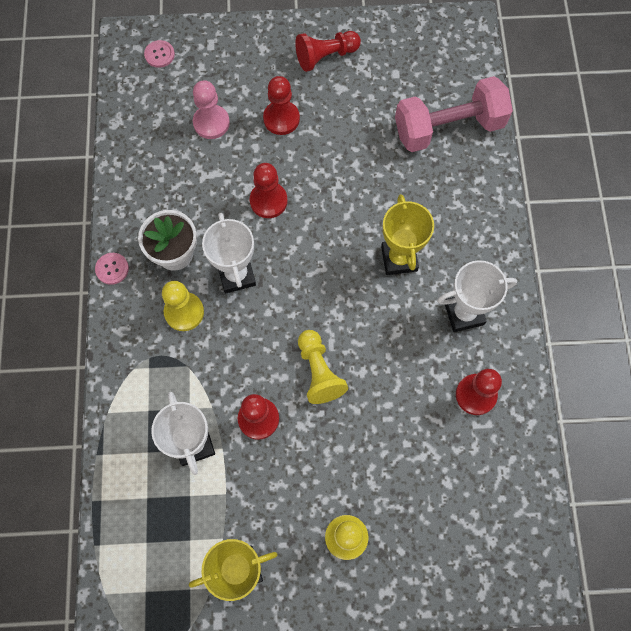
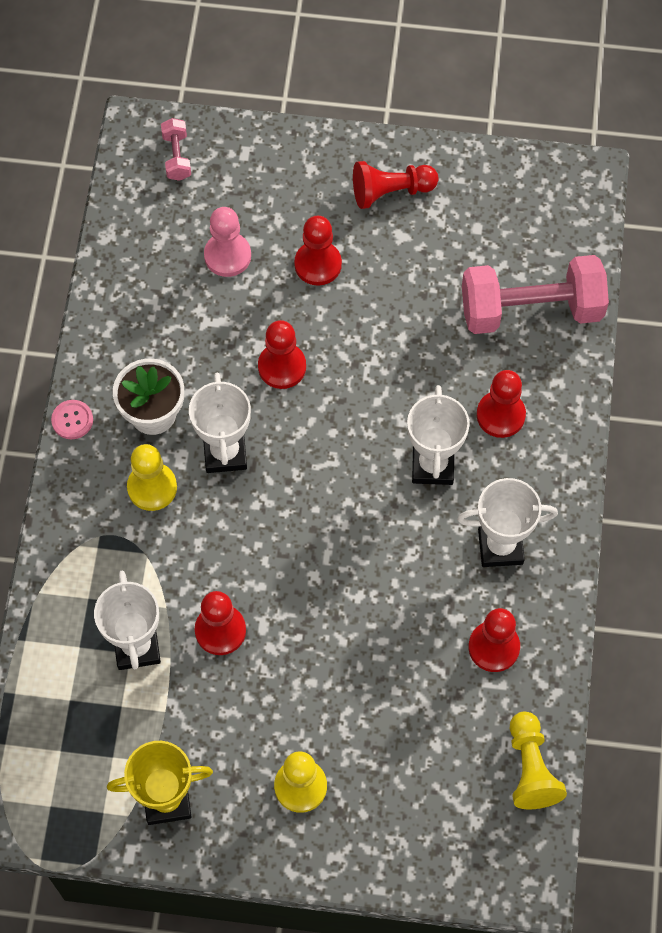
camera: 10 degrees right, 5 degrees down
(159, 54) = (177, 157): pink button -> pink dumbbell
(319, 372) = (305, 587): yellow pawn -> yellow pawn (530, 768)
(399, 258) = (432, 465): yellow trophy -> white trophy
(442, 211) = (500, 415): none -> red pawn

